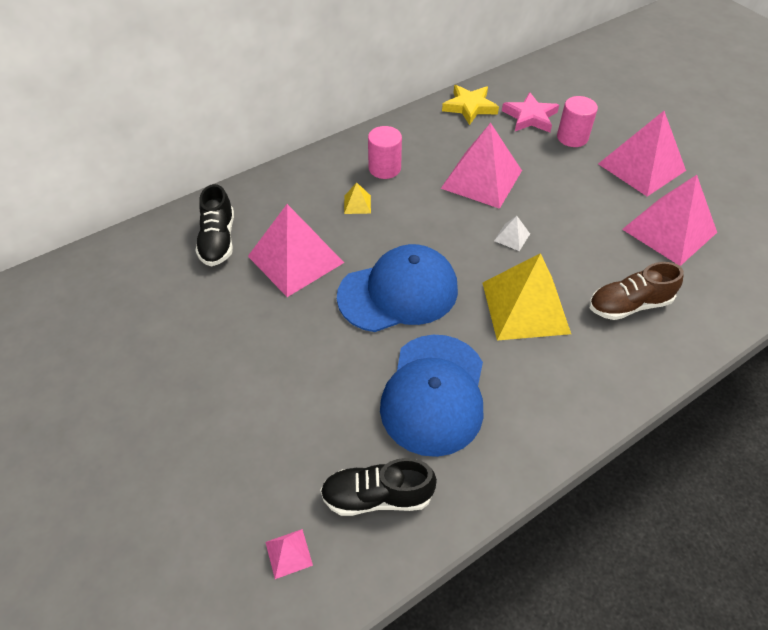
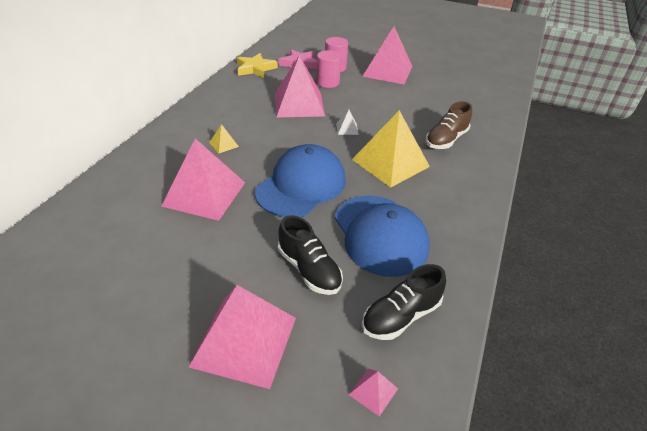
camera: 35 degrees left, 10 degrees down
(218, 240) = (125, 205): black shoe -> black shoe (309, 270)
(384, 168) = (226, 118): pink cylinder -> pink cylinder (327, 82)
(669, 230) = (431, 97): pink pyramid -> pink pyramid (244, 341)

